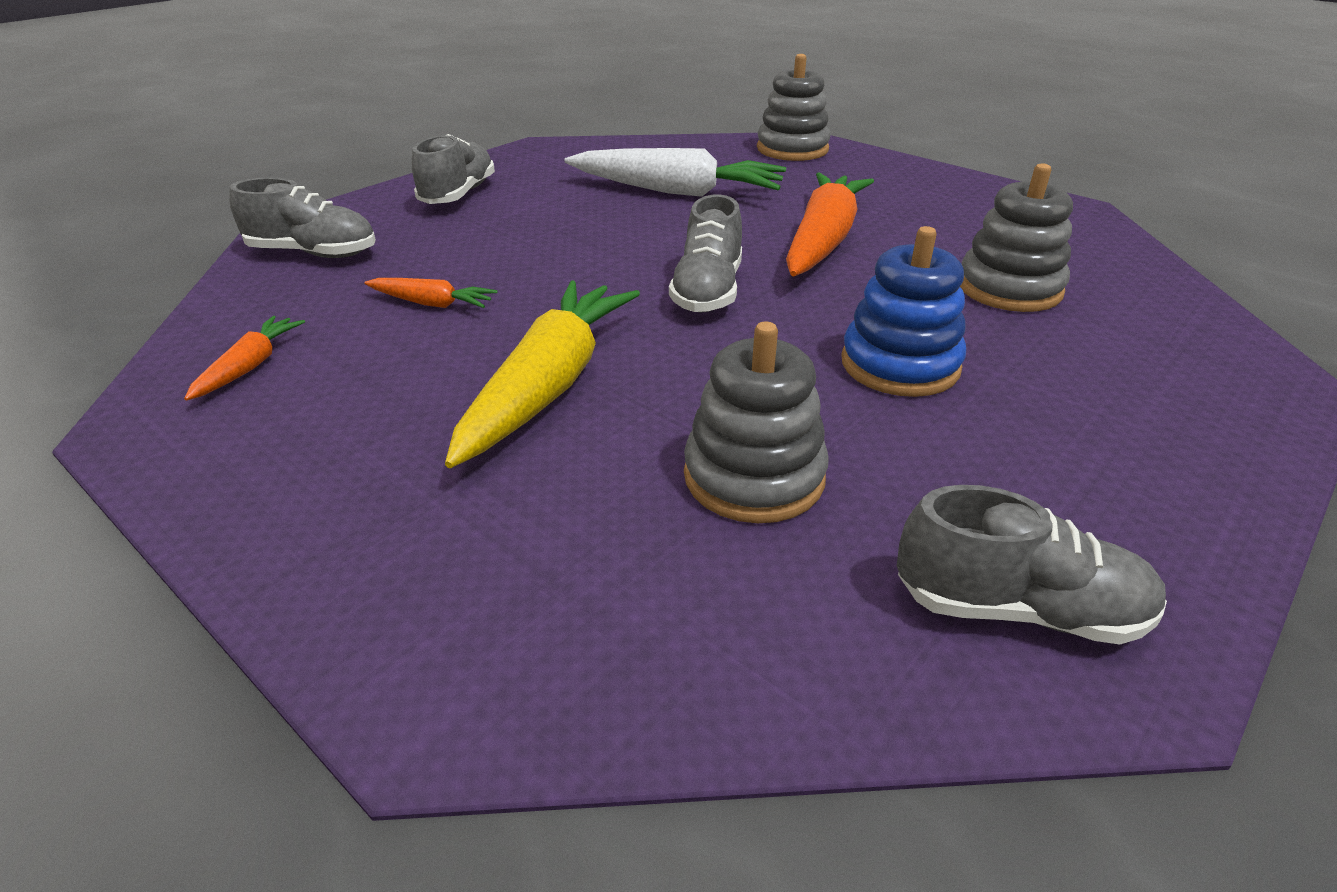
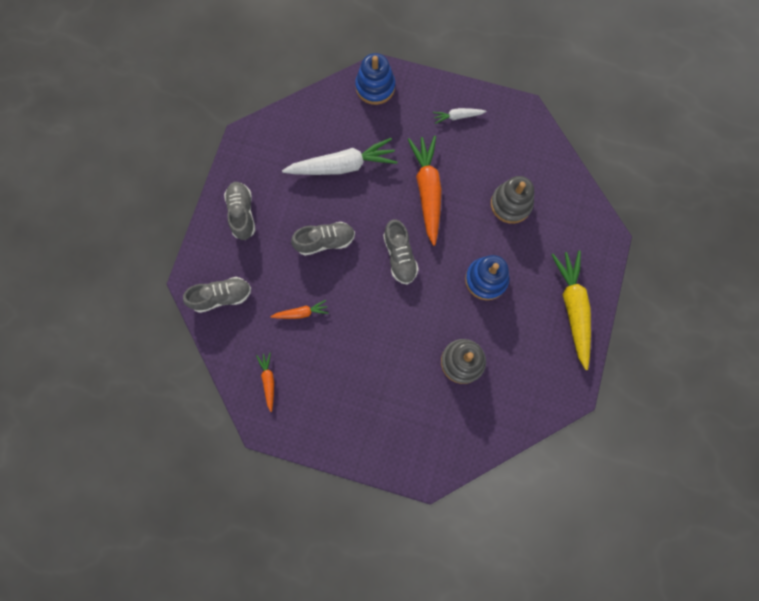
camera: 25 degrees left, 40 degrees up
(548, 385) = (377, 345): yellow carrot -> yellow carrot (572, 308)
(792, 149) = (375, 87): grey stacking toy -> blue stacking toy
(930, 191) = (457, 116): none -> white carrot
(1018, 609) = (545, 383): grey shoe -> grey shoe (325, 241)

